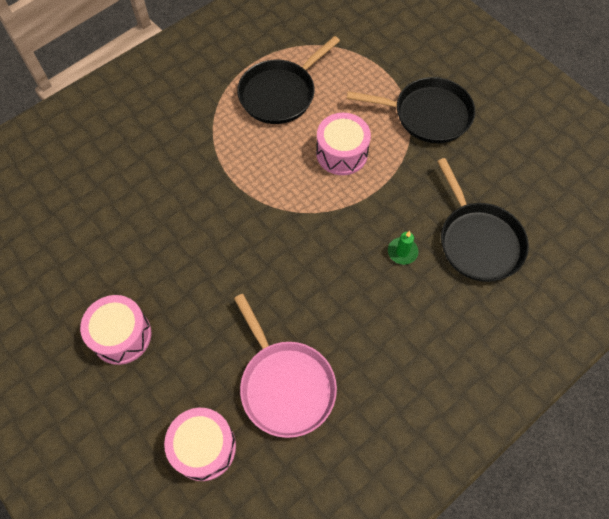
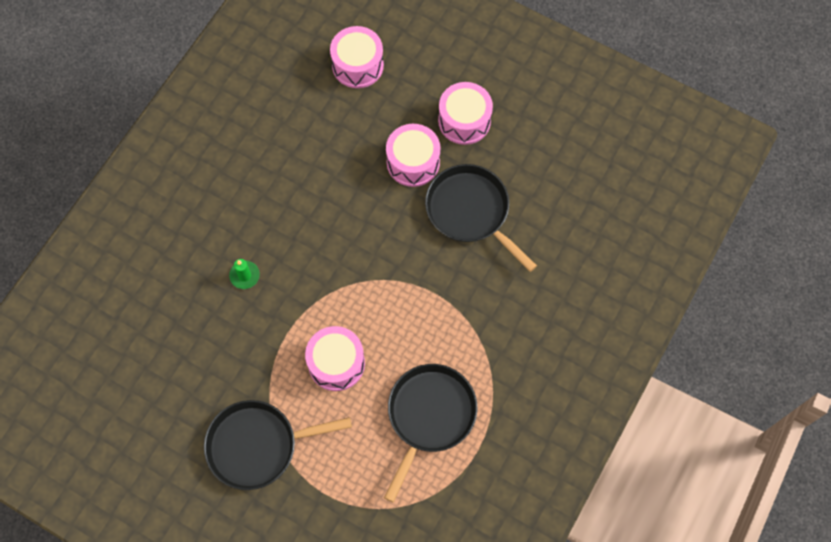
camera: 160 degrees right, 5 degrees up
(195, 309) = (413, 162): none -> pink drum
(285, 385) = (311, 128): pink pan -> none
(478, 241) = (174, 311): black pan -> black pan (470, 211)

